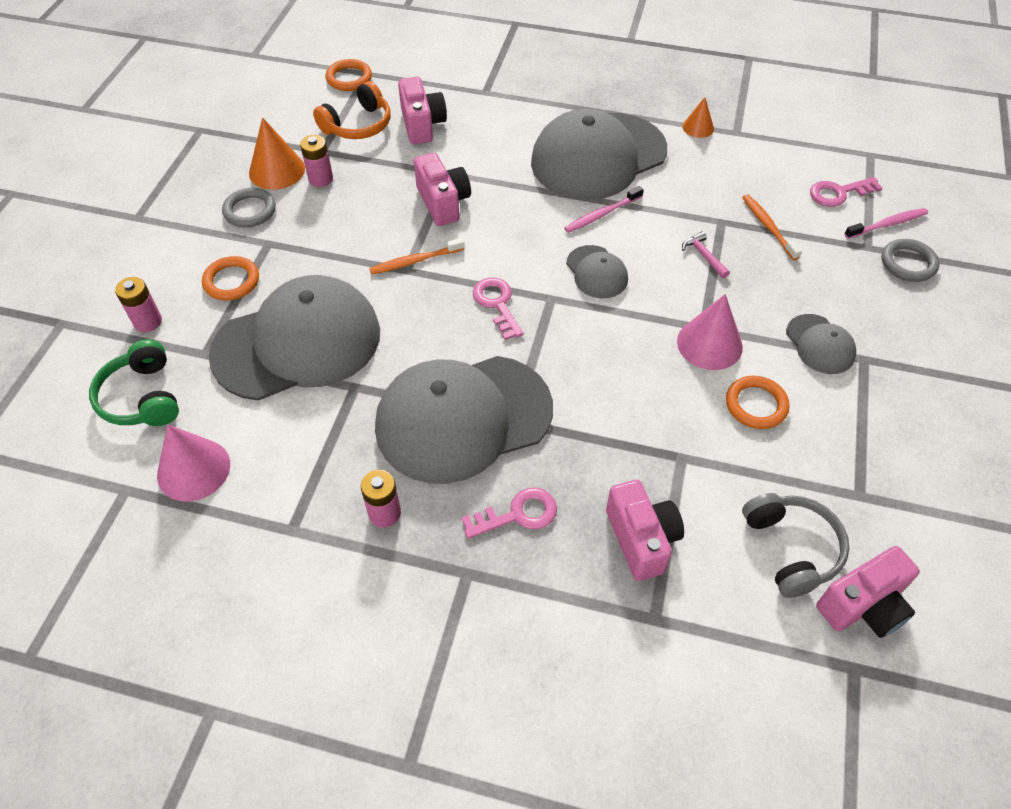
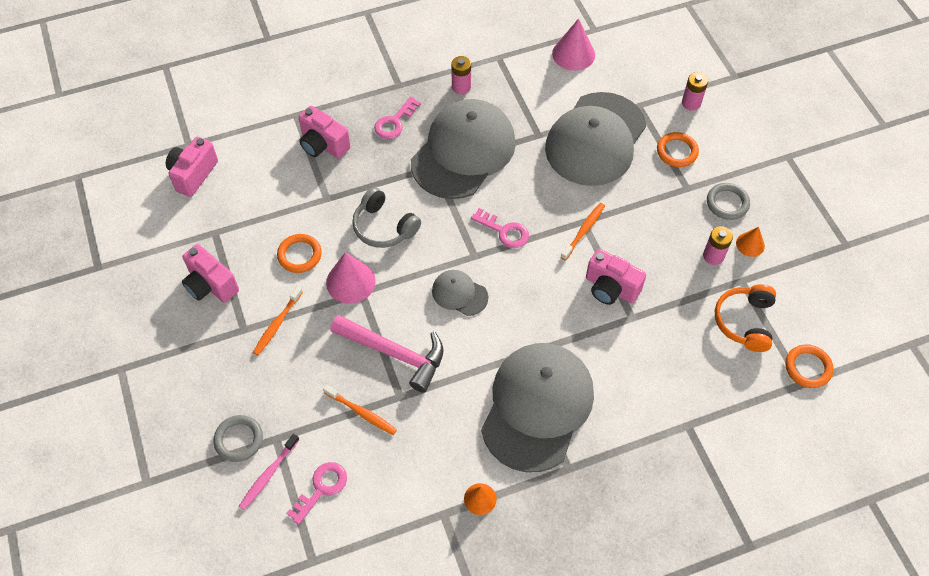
camera: 145 degrees right, 5 degrees up
(142, 397) = (641, 68): green headphones -> none
(277, 170) = (750, 244): orange cone -> orange cone, size x0.59
(422, 125) = (699, 353): pink camera -> pink camera (210, 285)
(602, 214) = (492, 348): pink toothbrush -> none
(704, 256) = (394, 353): pink hammer -> pink hammer, size x2.33
(791, 549) = (242, 182): grey headphones -> grey headphones (384, 227)
(820, 344) = (277, 324): grey cap -> orange toothbrush

